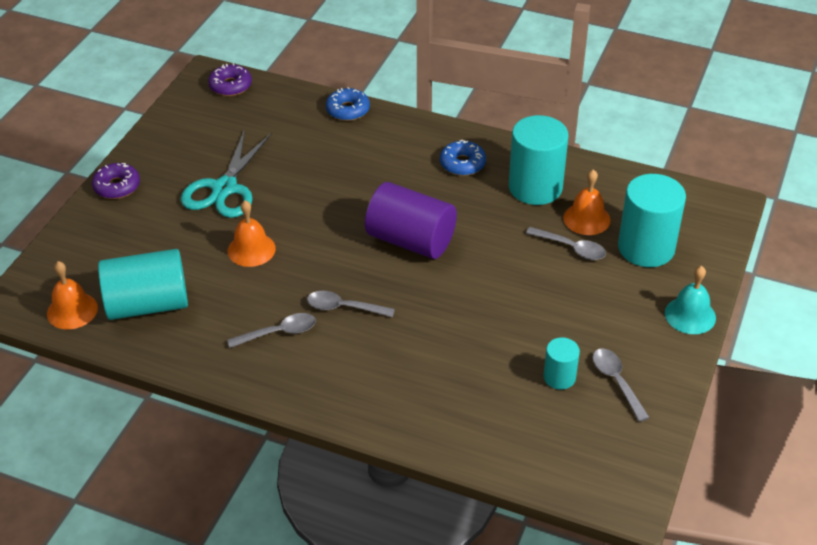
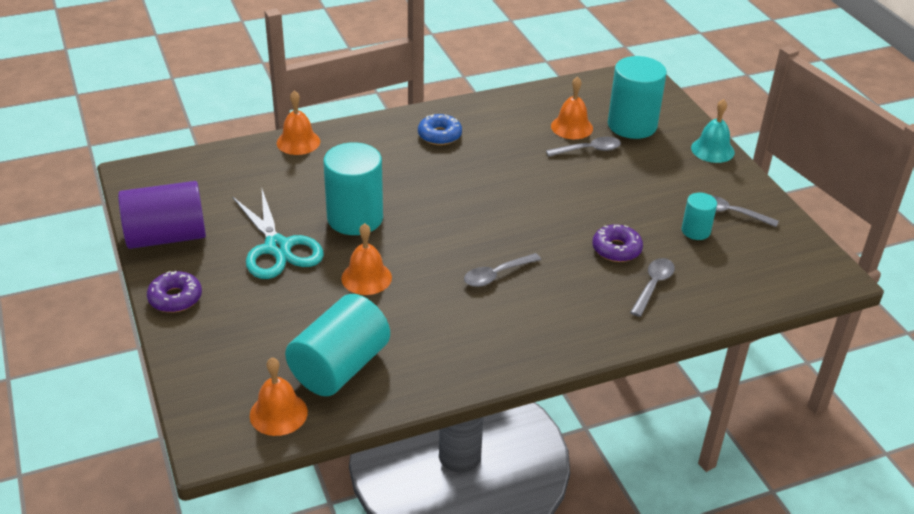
camera: 45 degrees left, 5 degrees down
(230, 86) = (168, 172): purple donut -> purple donut (616, 249)
(278, 332) = (474, 321): grey spoon -> grey spoon (653, 286)
(348, 110) = (298, 142): blue donut -> orange bell
(410, 240) = (477, 204): purple cylinder -> purple cylinder (166, 237)
(535, 187) = (511, 125): turquoise cylinder -> turquoise cylinder (355, 218)

